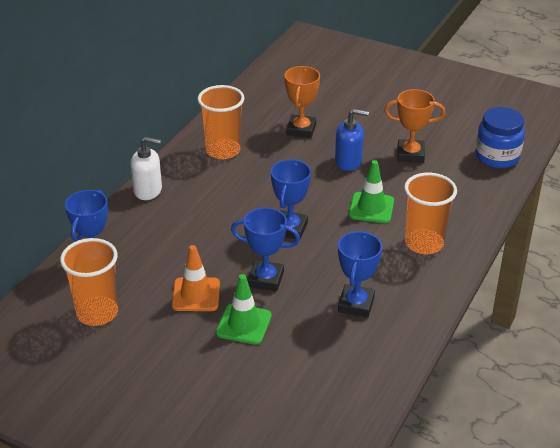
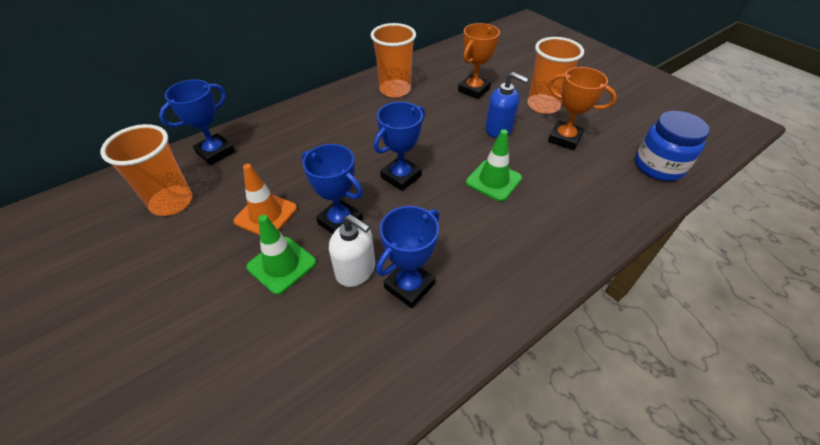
camera: 25 degrees right, 10 degrees up
(148, 190) = (309, 106): white soap dispenser -> white soap dispenser (356, 270)
(424, 243) = (527, 238): orange cup -> orange cup (543, 105)

